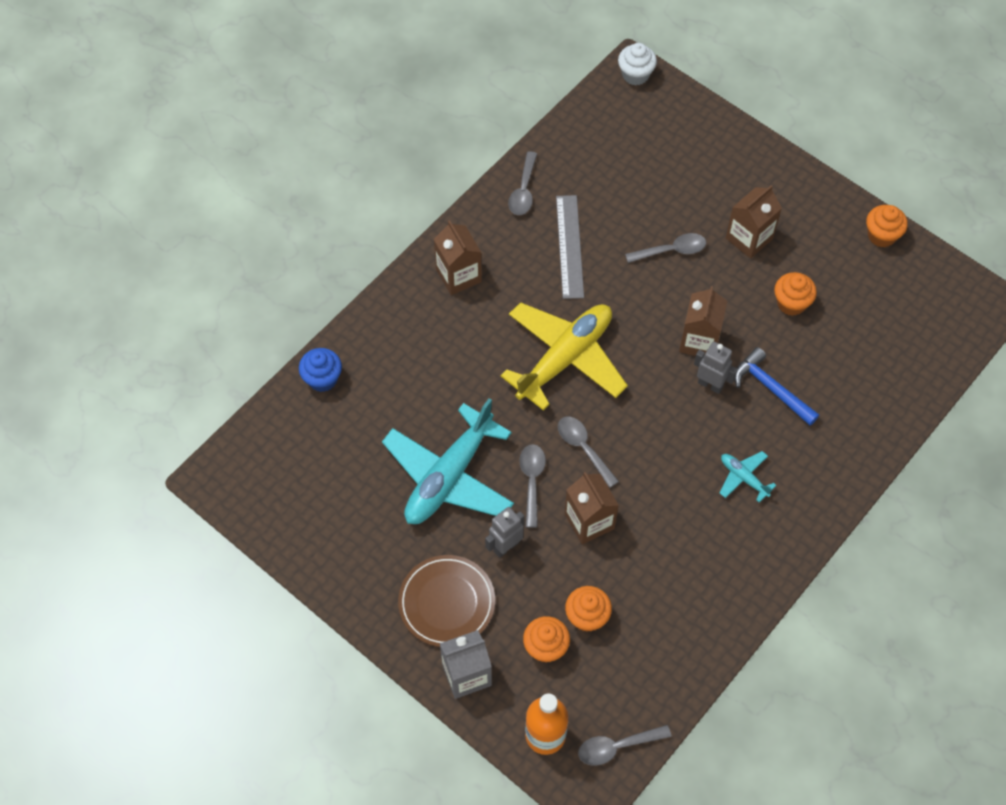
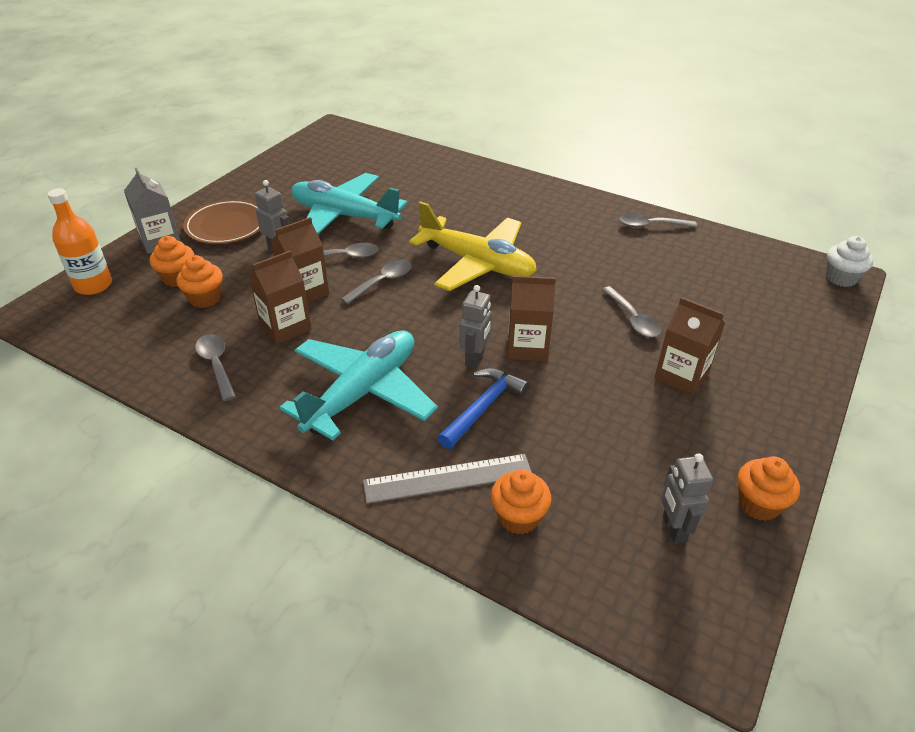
camera: 80 degrees right, 20 degrees down
(322, 379) = (423, 156): blue cupcake -> none
(458, 275) = (542, 202): brown carton -> brown carton (285, 327)
(569, 246) = (603, 255): grey ruler -> grey ruler (448, 478)
(617, 747) = (69, 327): grey spoon -> grey spoon (216, 365)
(743, 478) = (362, 392): turquoise plane -> turquoise plane, size x2.27
(791, 303) = (607, 418): orange cupcake -> orange cupcake (518, 517)
(899, 293) = (673, 529): none -> grey robot

